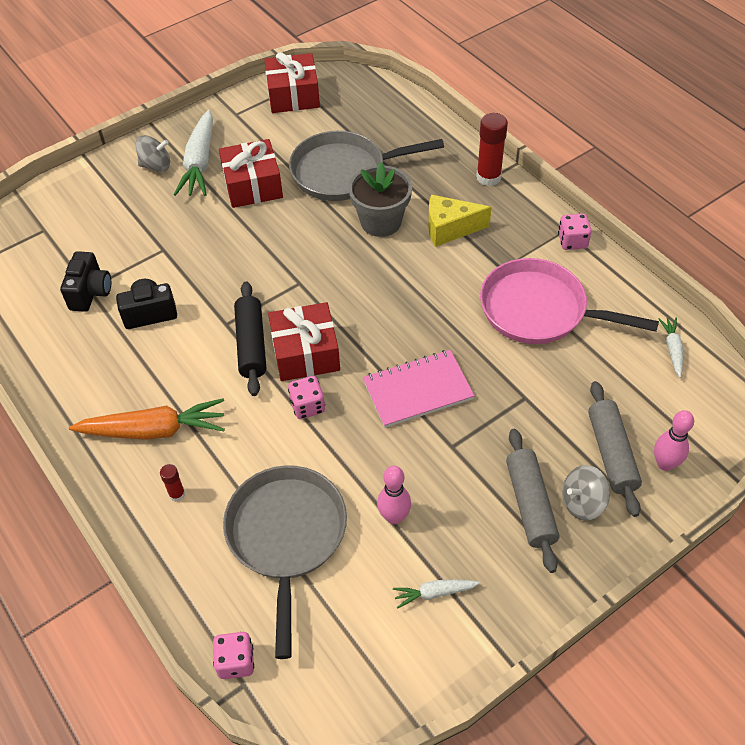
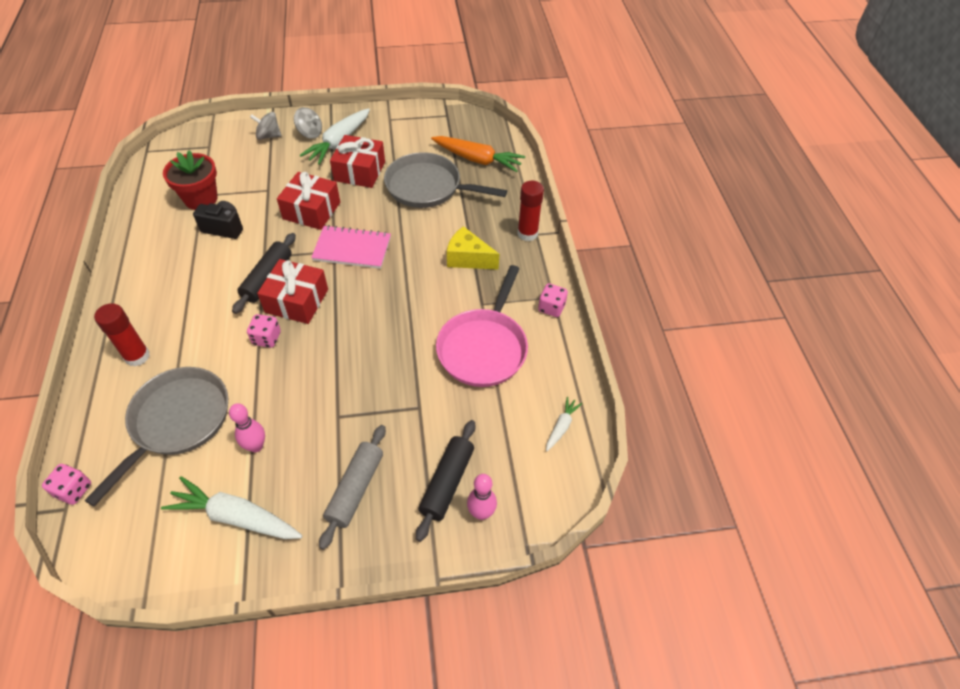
camera: 25 degrees right, 0 degrees up
(90, 293) = (201, 199): black camera -> red flower pot
(154, 430) = (160, 306): orange carrot -> orange carrot (477, 159)
(177, 494) = (137, 356): red glue stick -> red glue stick, size x1.93
(293, 95) = (438, 121): red gift -> red gift (311, 210)
(381, 222) = (424, 232): grey flower pot -> none
(418, 390) = (348, 364): pink notebook -> pink notebook (352, 249)
(434, 593) = (235, 517): white carrot -> white carrot, size x1.98
(539, 310) = (484, 347): pink pan -> pink pan turned 120 degrees counterclockwise
(582, 503) = (394, 508): grey spinning top -> grey spinning top (268, 136)
(611, 453) = (447, 482): grey rolling pin -> black rolling pin

